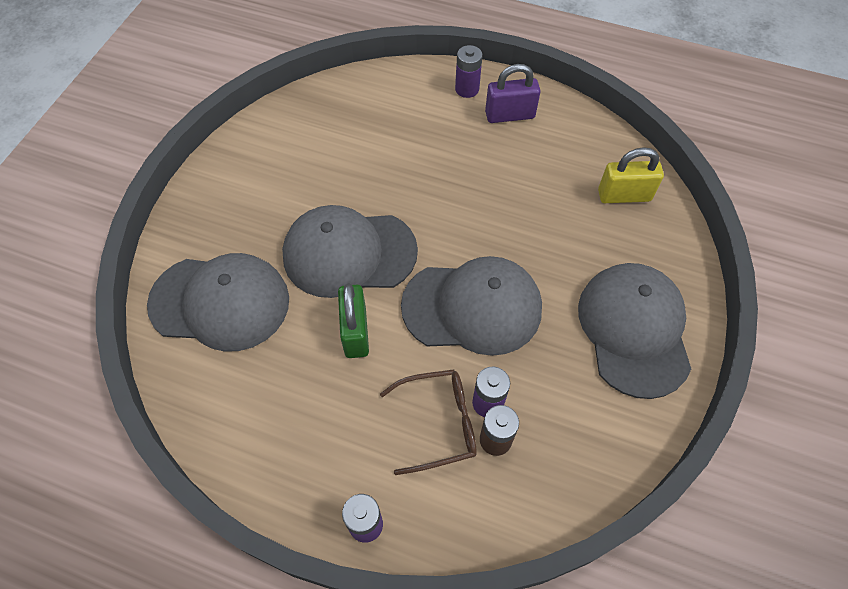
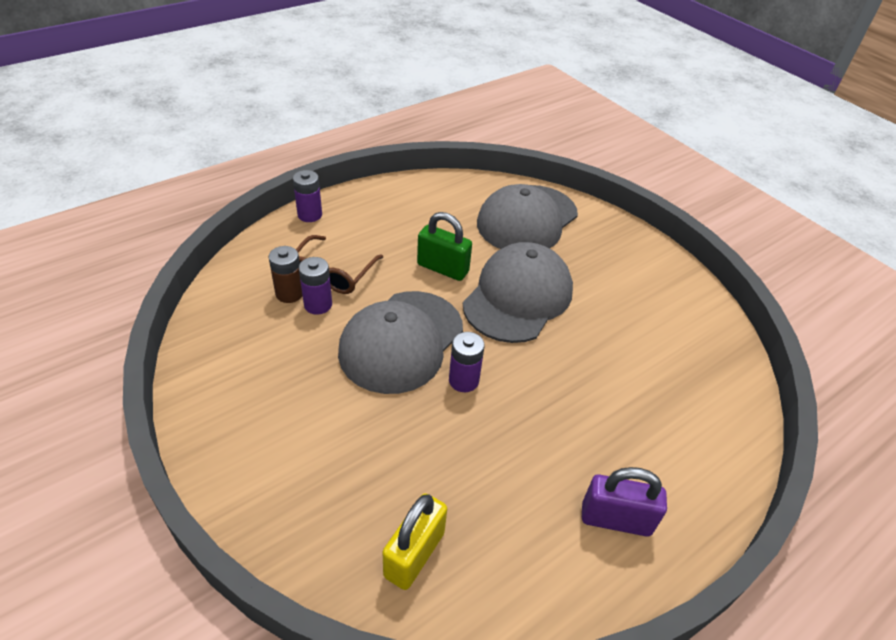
camera: 120 degrees right, 15 degrees down
(467, 89) = (685, 501): purple battery -> purple battery (463, 380)
(509, 115) = (615, 519): purple padlock -> purple padlock turned 75 degrees clockwise
(634, 330) = (271, 437): grey cap -> none

